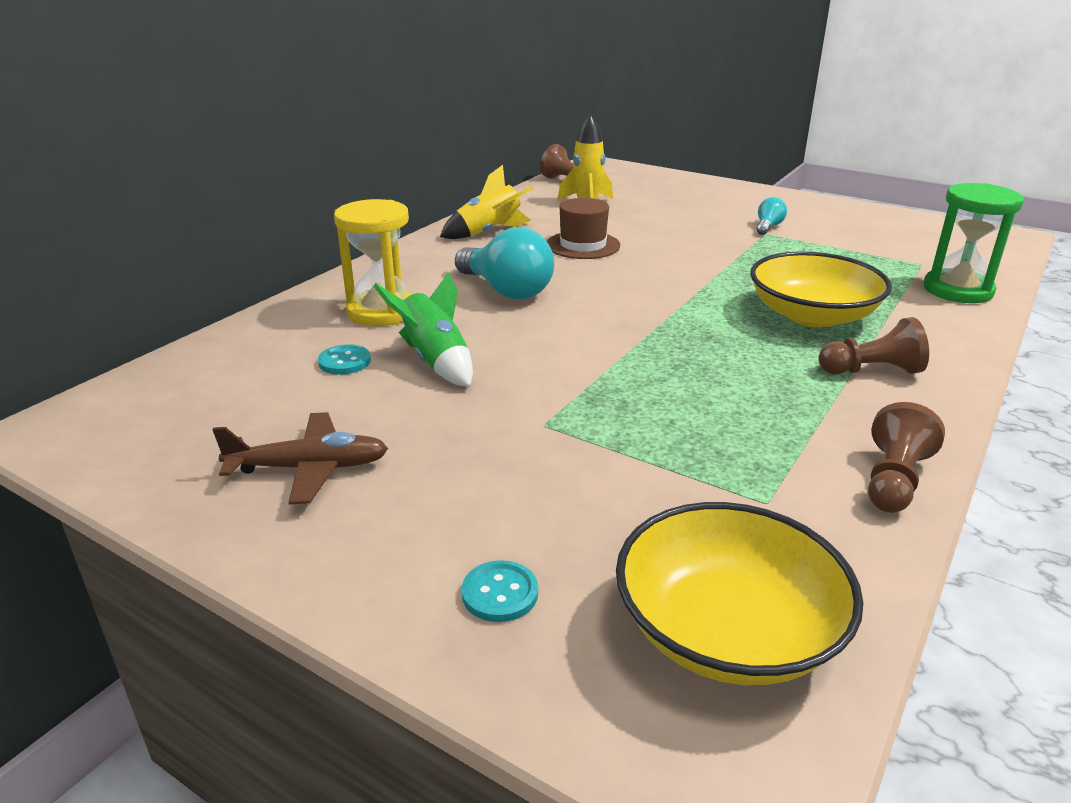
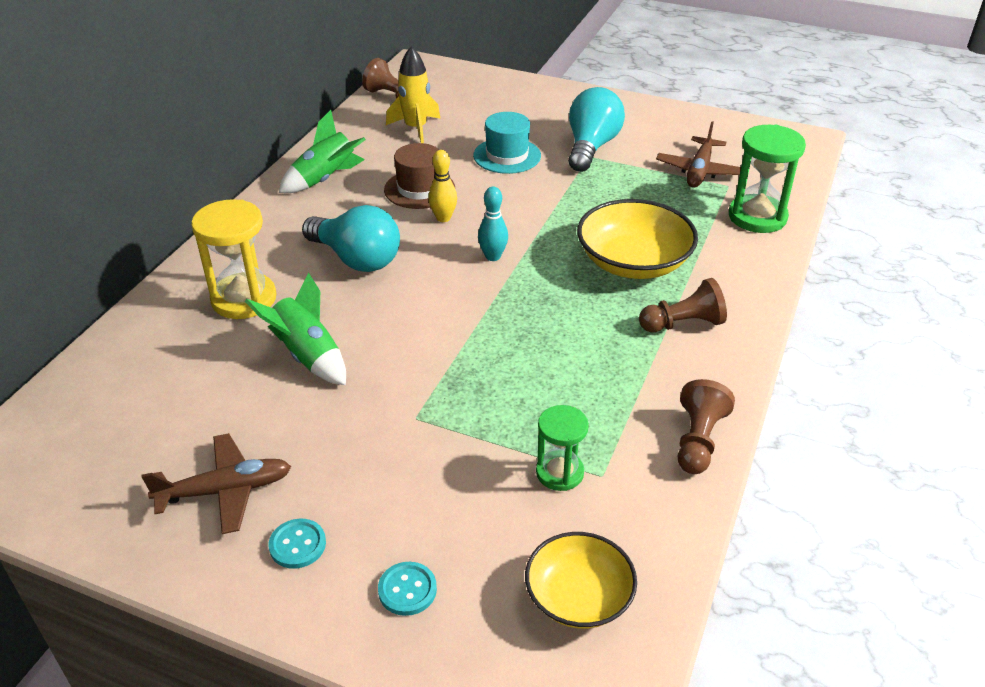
camera: 10 degrees left, 10 degrees up
(344, 361) = (225, 366): turquoise button -> turquoise button (297, 545)
(489, 232) = (325, 179): yellow rocket -> green rocket
(604, 267) = (443, 218): none -> yellow bowling pin
(653, 299) = (493, 256): none -> turquoise bowling pin
(678, 228) = (507, 156): none -> turquoise hat
(712, 494) = (559, 473): none -> green hourglass
(727, 630) = (578, 596): yellow bowl -> yellow bowl, size x0.65
(768, 227) = (591, 147): turquoise light bulb -> turquoise light bulb, size x2.06
(888, 251) = (699, 171): none -> brown plane

